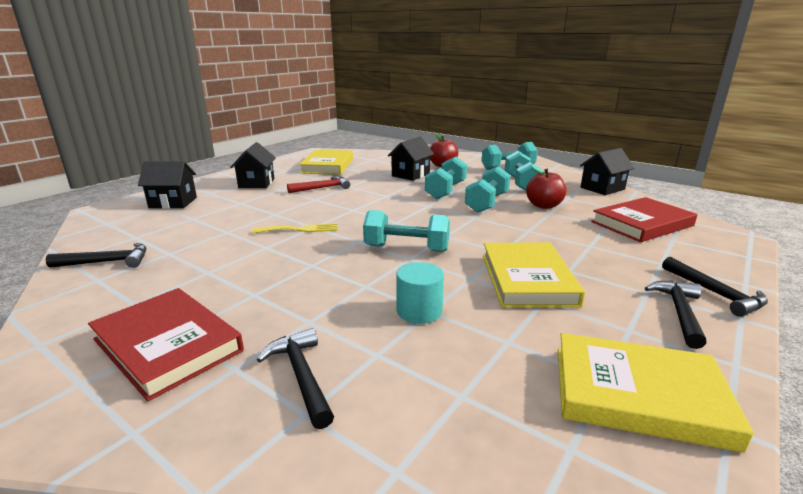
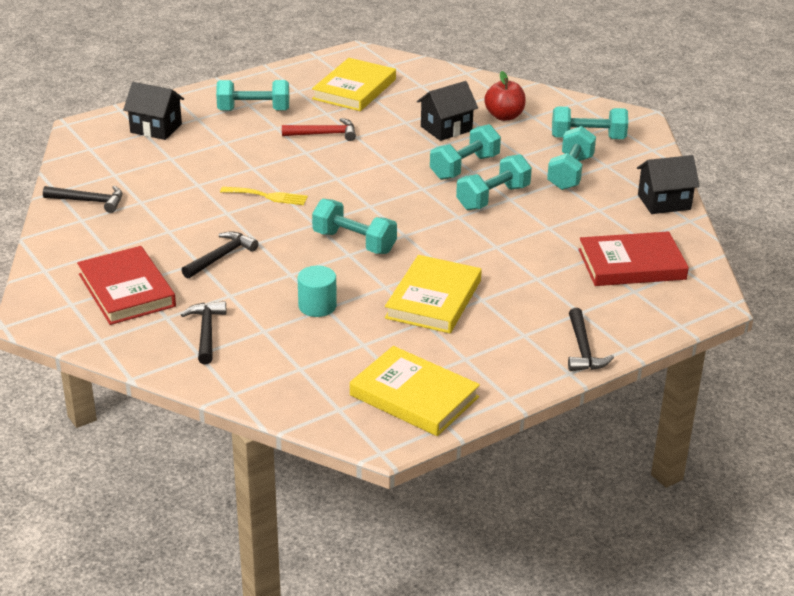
camera: 20 degrees right, 10 degrees up
(256, 183) = (253, 110): black house -> turquoise dumbbell
(543, 205) = (554, 215): red apple -> none
(679, 312) = (526, 356): black hammer -> black hammer (221, 256)

